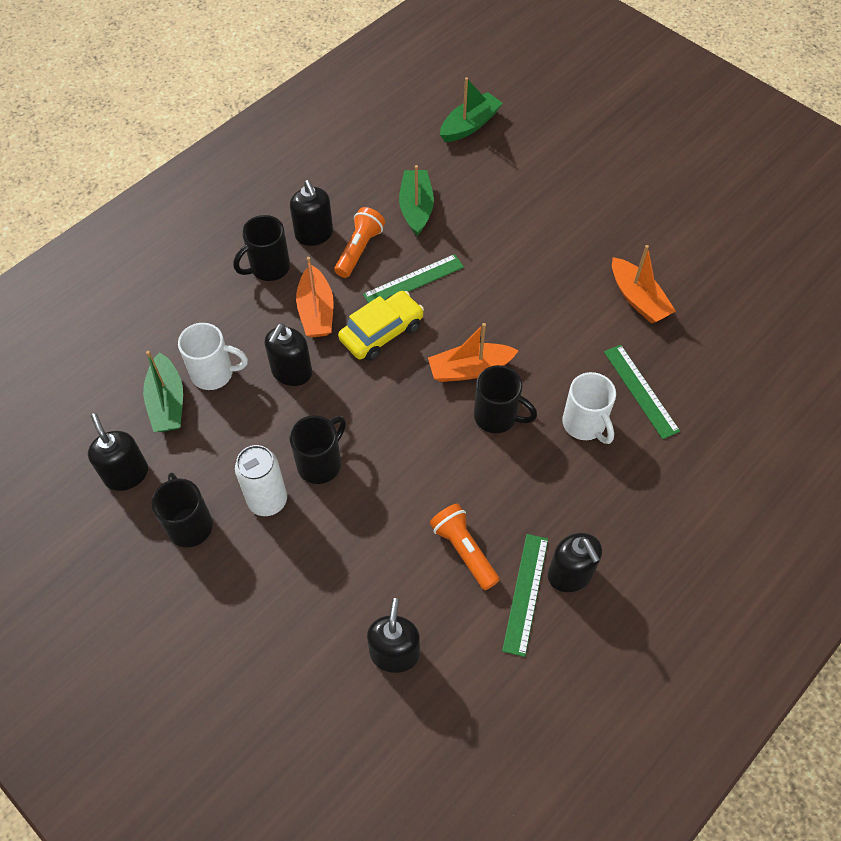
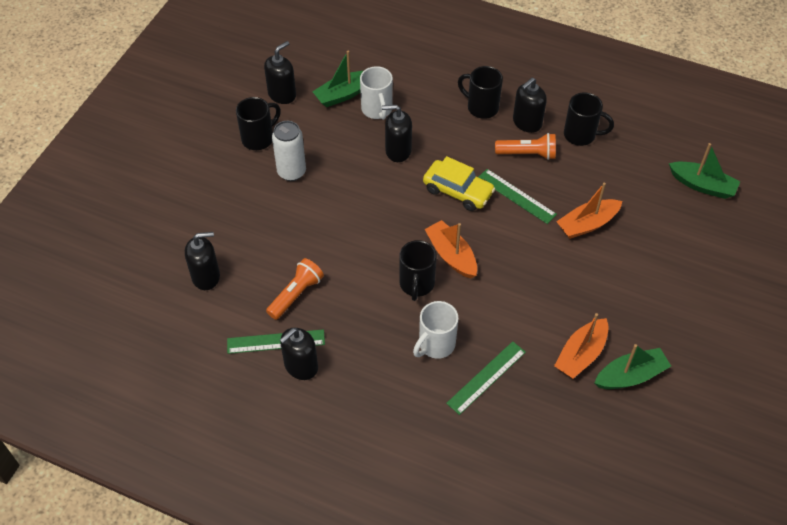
camera: 70 degrees right, 5 degrees down
(316, 311) = (457, 147): orange boat -> orange boat (587, 224)
(320, 463) = (332, 191): black mug -> black mug (581, 135)
(416, 208) = (589, 176): green boat -> green boat (630, 376)

